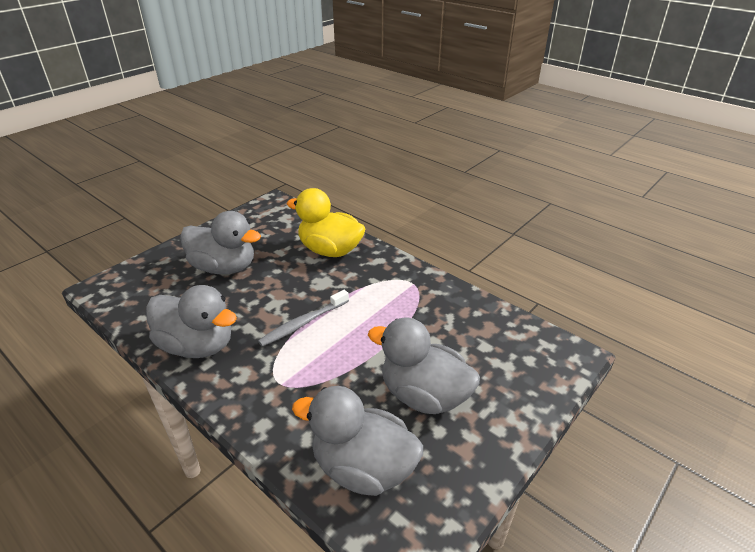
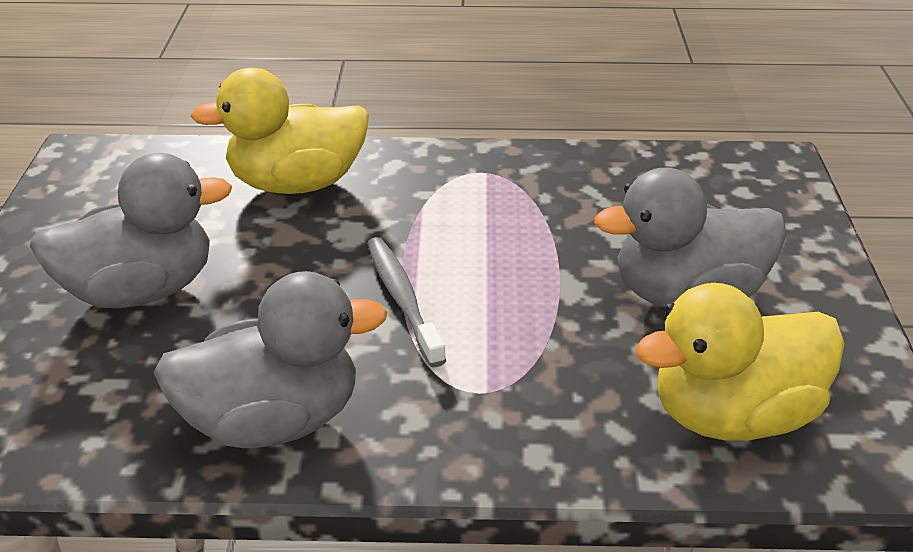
camera: 40 degrees left, 0 degrees up
(303, 323) = (402, 299): grey toothbrush -> grey toothbrush turned 150 degrees clockwise
(363, 468) = (733, 416): grey duck -> yellow duck

